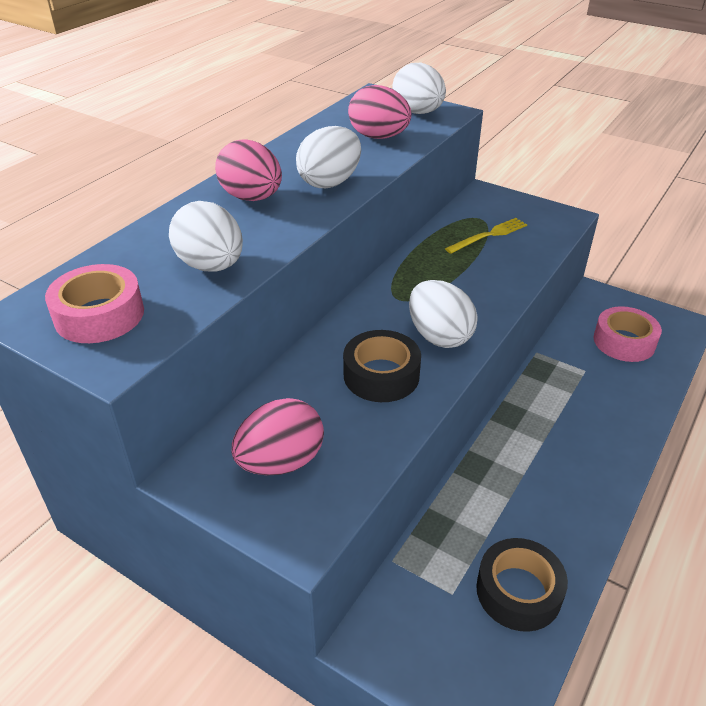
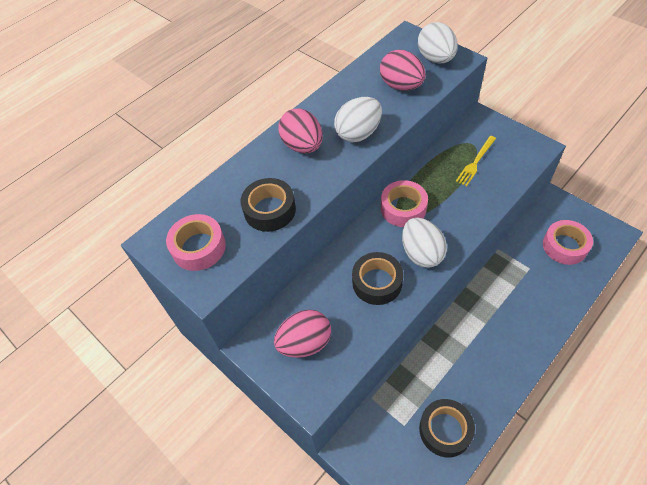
camera: 15 degrees right, 15 degrees up
(211, 266) = (270, 210): white egg -> black tape
(402, 289) = (403, 208): none -> pink tape
(489, 235) = (475, 162): yellow fork -> yellow fork turned 150 degrees clockwise

